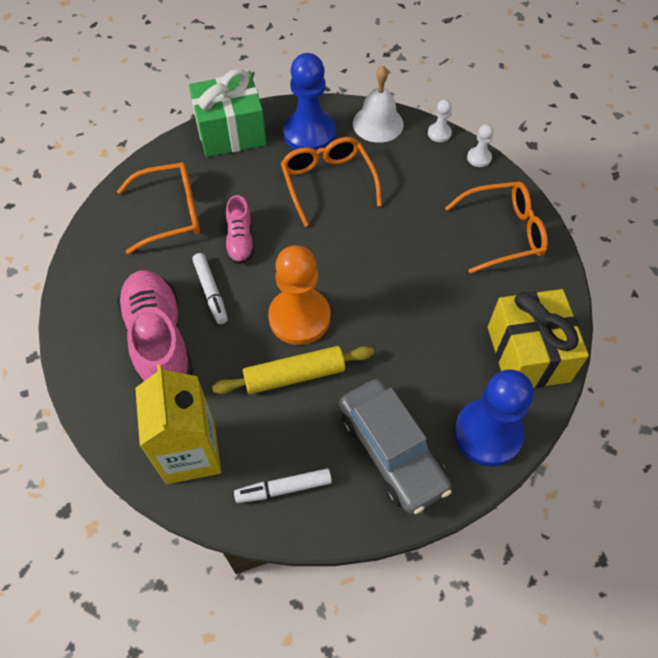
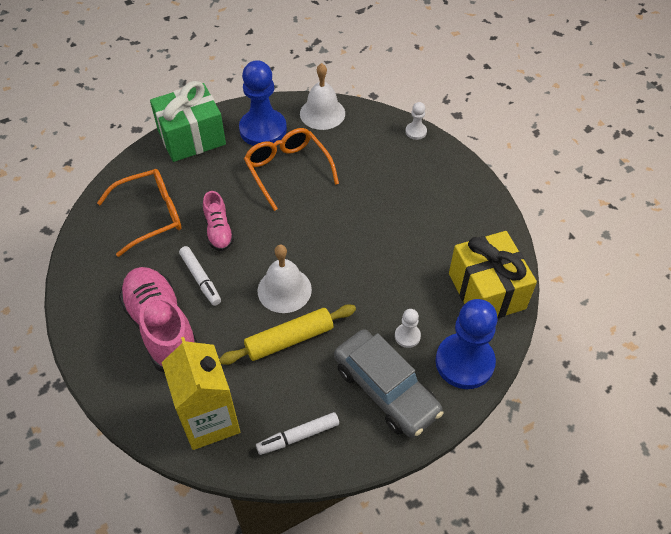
camera: 10 degrees left, 5 degrees down
(299, 318) = (284, 290): orange pawn -> white bell
(439, 133) = (377, 115): white pawn -> white pawn (407, 336)
(503, 233) = (448, 192): orange glasses -> none

